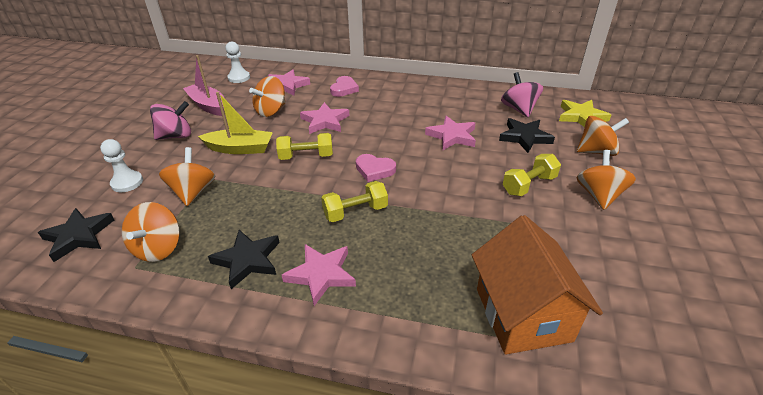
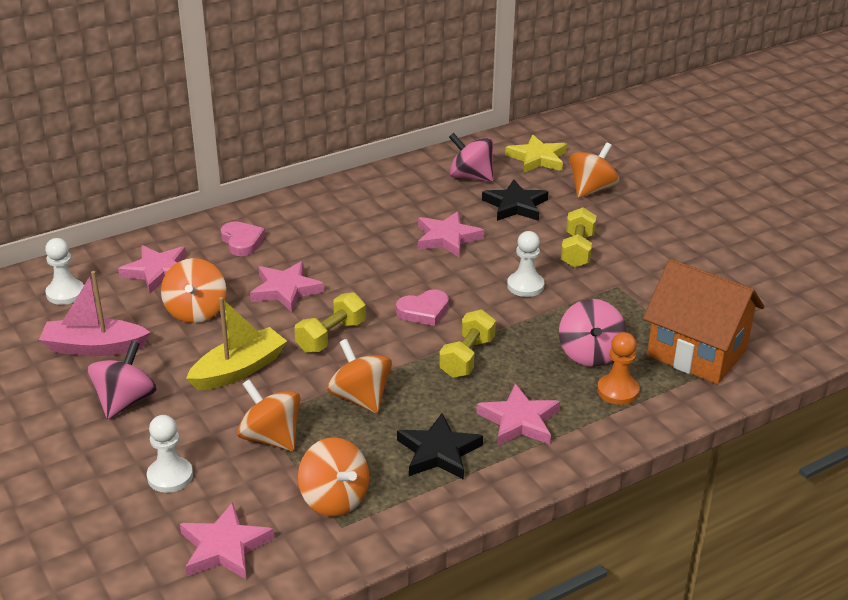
camera: 45 degrees left, 5 degrees down
(79, 236) = (224, 547): black star -> pink star
(416, 301) = (618, 391): none -> orange pawn
(436, 260) = (590, 354): none -> pink spinning top
(459, 188) = (525, 286): none -> white pawn
(599, 195) = (640, 231): orange spinning top -> orange spinning top (360, 398)

